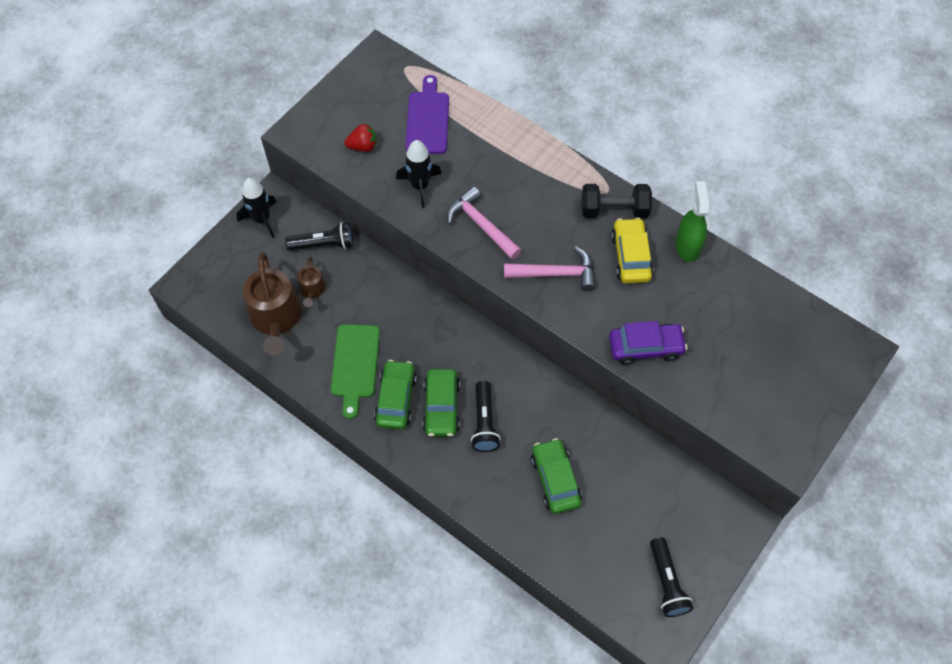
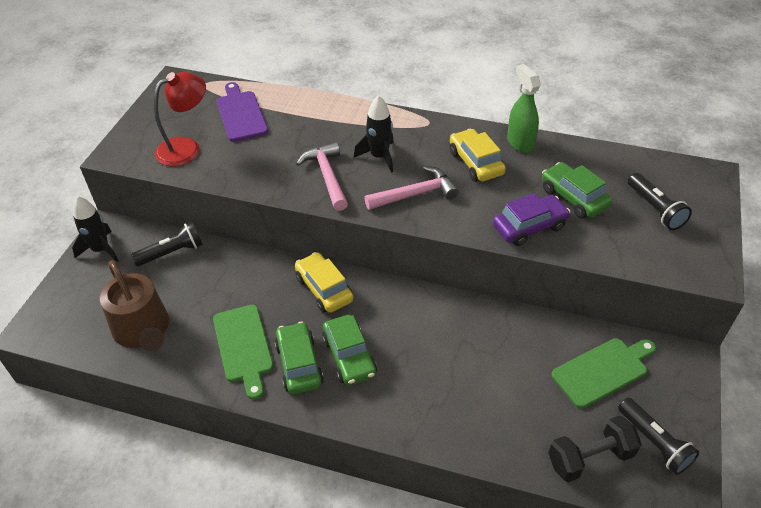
camera: 20 degrees left, 15 degrees down
(312, 290) = (174, 294): brown watering can -> none
(363, 146) = (186, 148): red strawberry -> red lamp
(420, 186) = (255, 163): black rocket -> black rocket (379, 157)
(445, 331) = (324, 289): none -> yellow car
(481, 225) = (327, 176): pink hammer -> pink hammer turned 45 degrees clockwise
(484, 422) = (398, 356): black flashlight -> black flashlight (655, 209)
(555, 480) = (494, 385): green car -> green car (573, 198)
(614, 210) = (442, 134): black dumbbell -> black dumbbell (590, 458)
(658, 502) = (603, 371): none -> green cutting board

